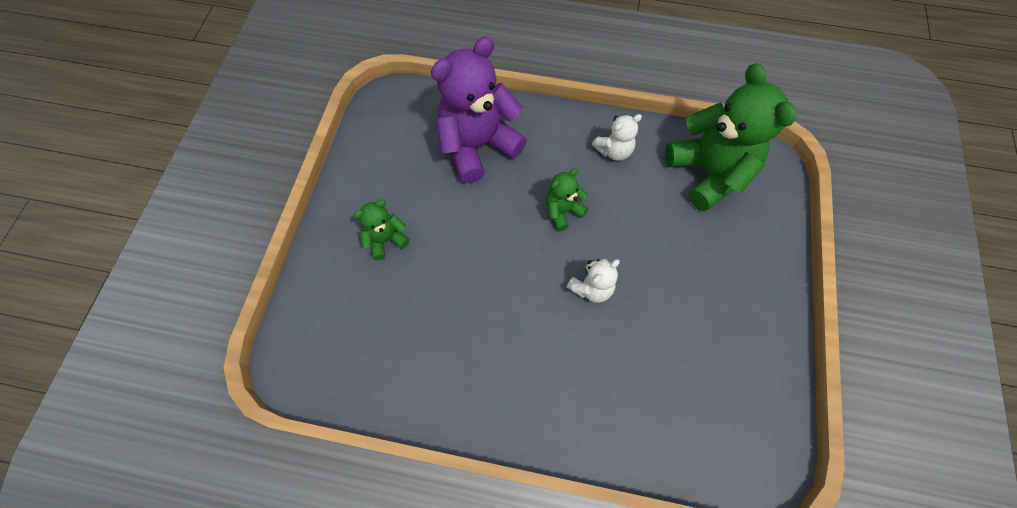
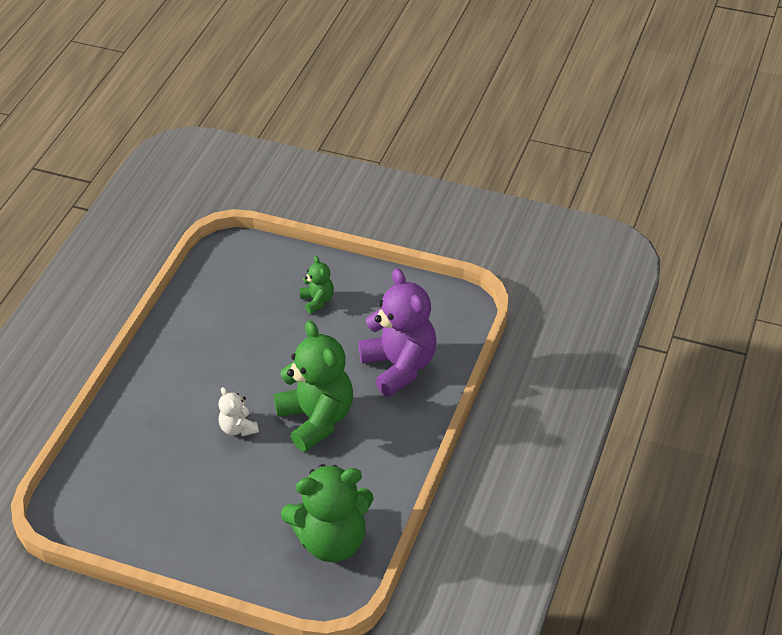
camera: 100 degrees right, 20 degrees down
(562, 211) = (316, 419): green teddy bear -> green teddy bear, size x2.10
(614, 151) = (373, 468): white teddy bear -> none

